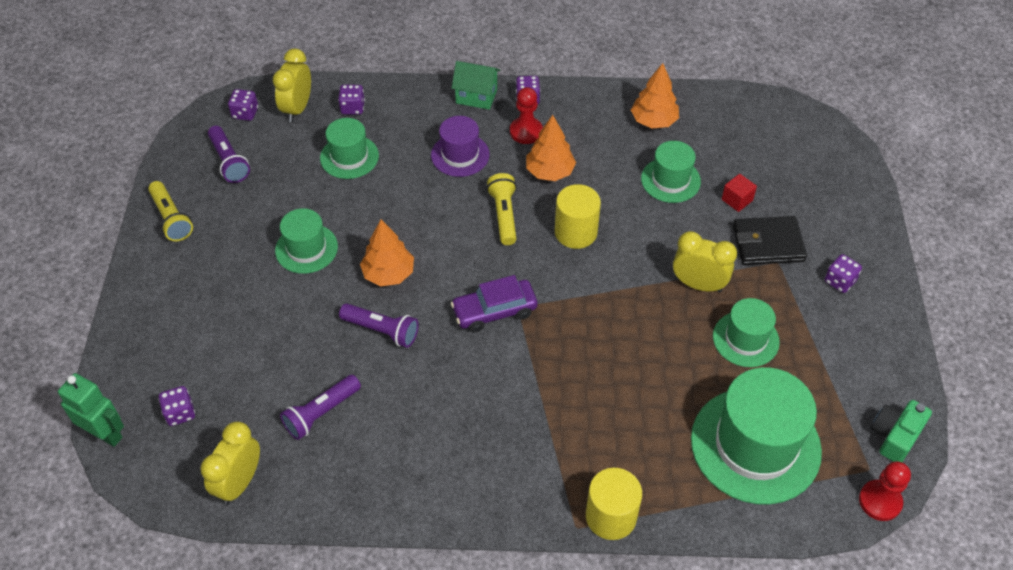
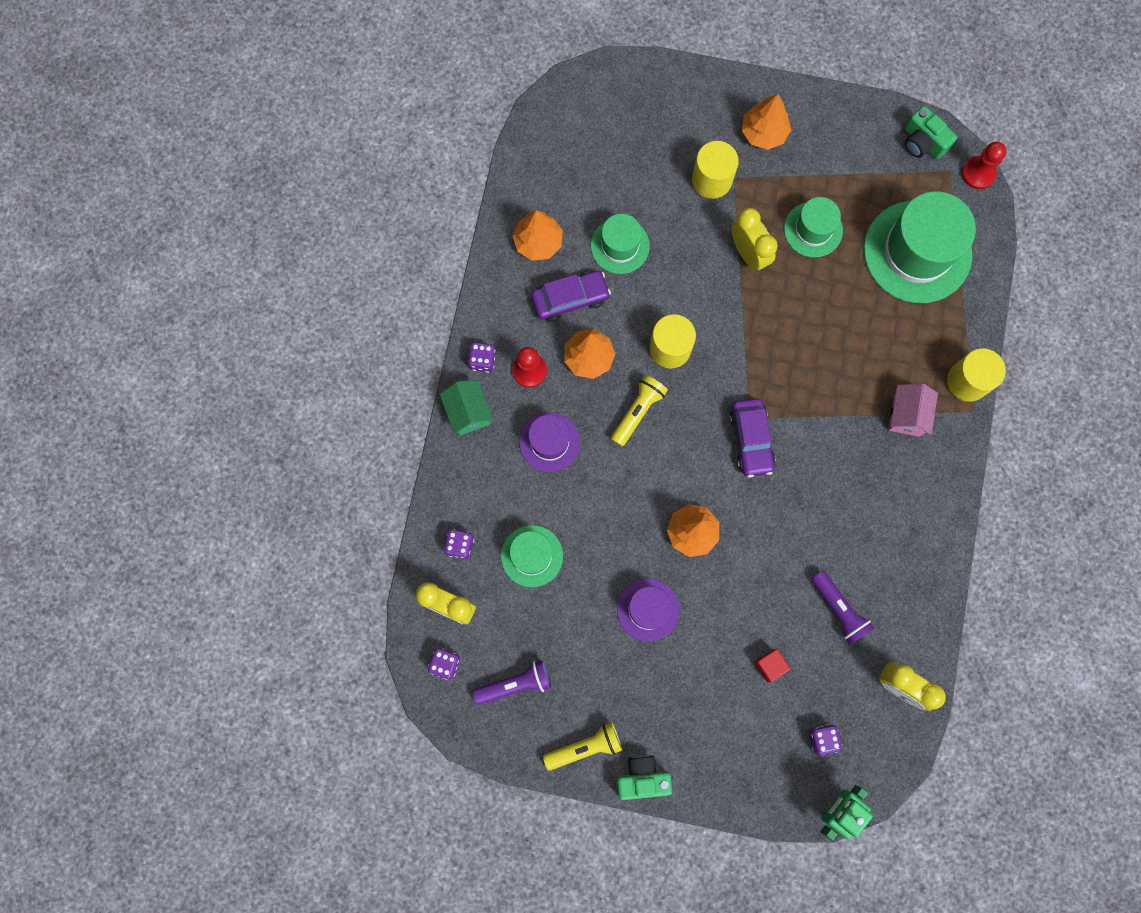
camera: 80 degrees left, 25 degrees up
(141, 265) = (642, 778): none -> green camera
(306, 248) = (648, 609): green hat -> purple hat
(381, 330) = (757, 546): purple flashlight -> none
(476, 96) = (468, 412): green house -> green house turned 45 degrees counterclockwise
(504, 215) = (637, 412): yellow flashlight -> yellow flashlight turned 120 degrees clockwise
(554, 455) = (906, 415): none -> pink house
(605, 151) = (570, 298): none -> purple car
(698, 284) = (748, 253): yellow clock -> yellow clock turned 120 degrees clockwise
(737, 200) = (655, 192): red cube -> red cube (770, 665)
(768, 243) = (711, 180): black wallet -> yellow cylinder
(839, 281) = (763, 133): purple dice -> orange tree

